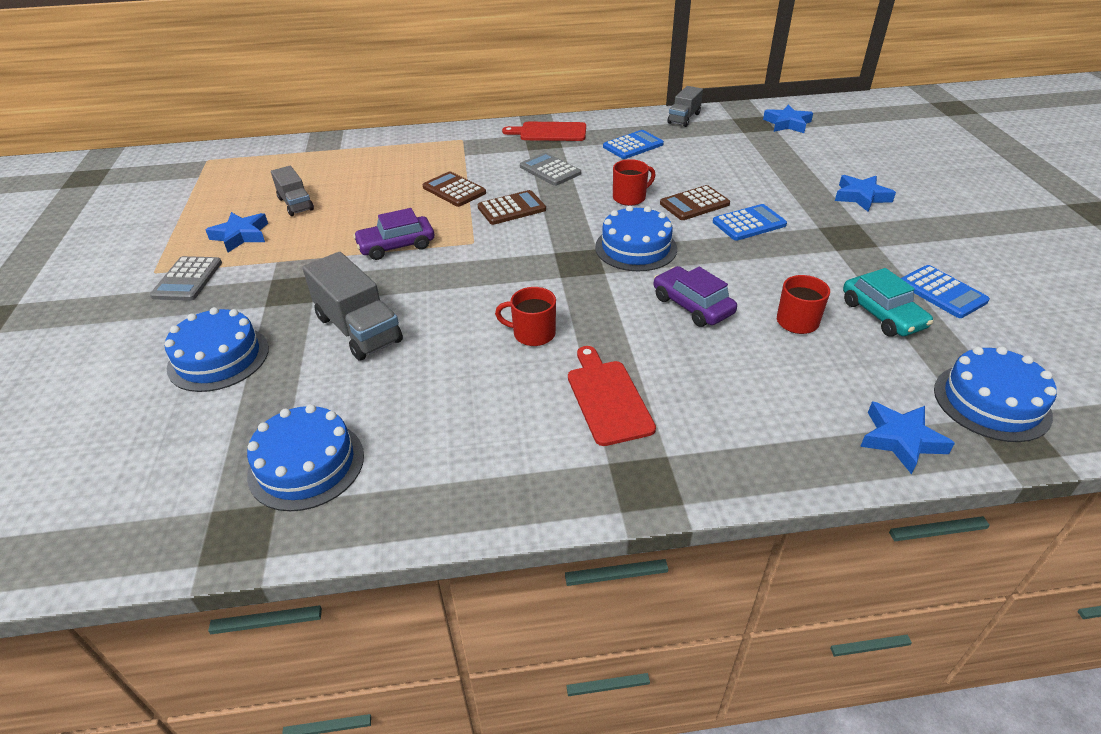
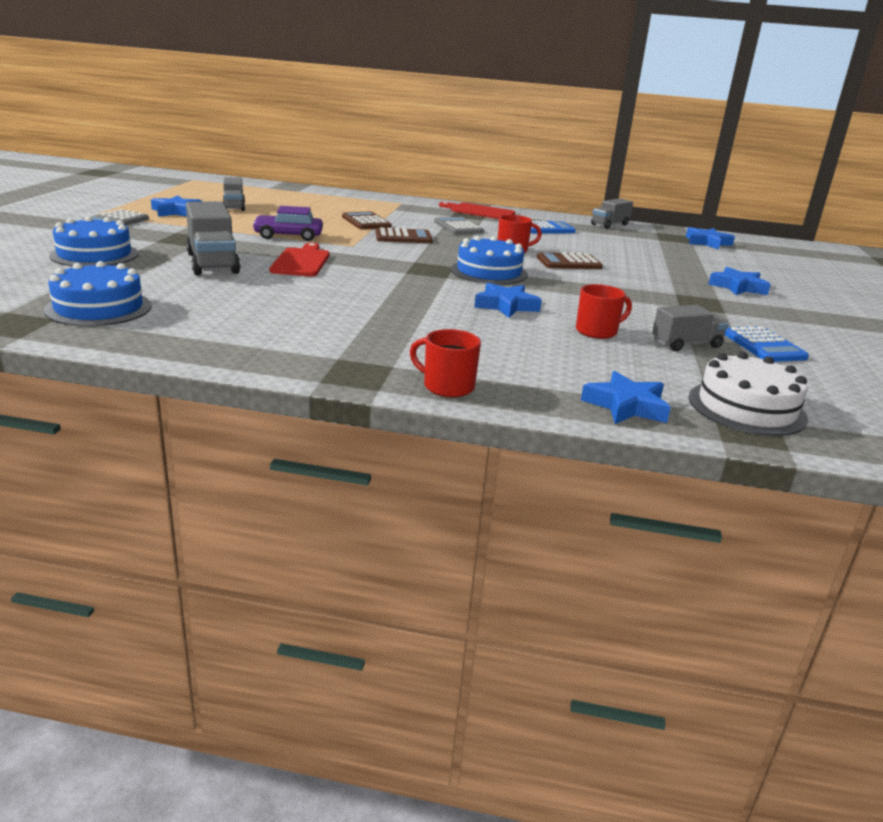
camera: 15 degrees right, 15 degrees down
(532, 334) = (349, 291): red mug -> red mug (447, 386)
(607, 398) = (375, 330): red cutting board -> red cutting board (301, 261)
(692, 305) = (506, 306): purple car -> blue star
(749, 223) = (609, 280): blue calculator -> none
(882, 314) = (686, 344): turquoise car -> grey truck
(991, 402) = (746, 407): blue cake -> white cake

